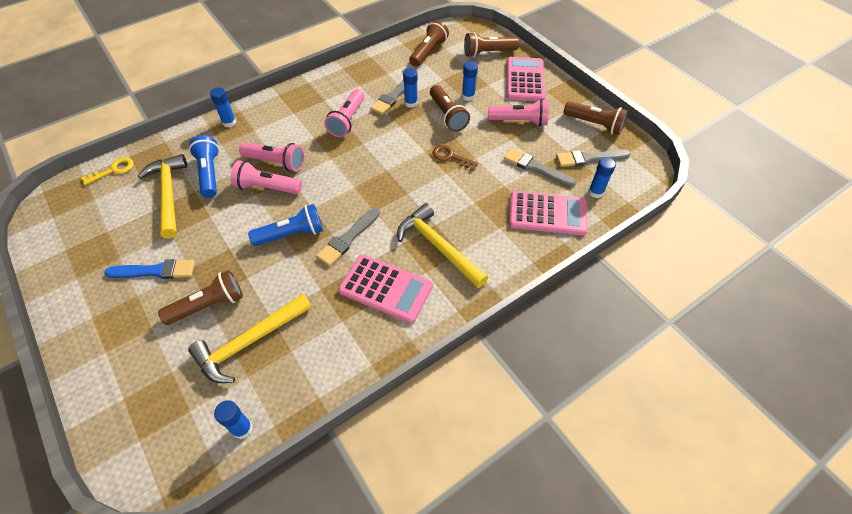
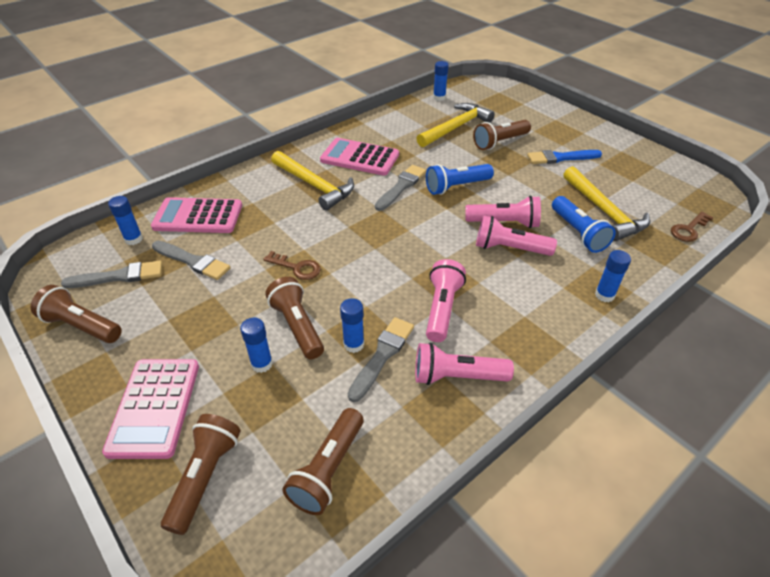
camera: 175 degrees right, 10 degrees down
(113, 170) = (689, 229): yellow key -> brown key
(488, 53) = (205, 477): brown flashlight -> brown flashlight turned 60 degrees counterclockwise
(519, 121) = (192, 324): pink flashlight -> pink flashlight (457, 376)

